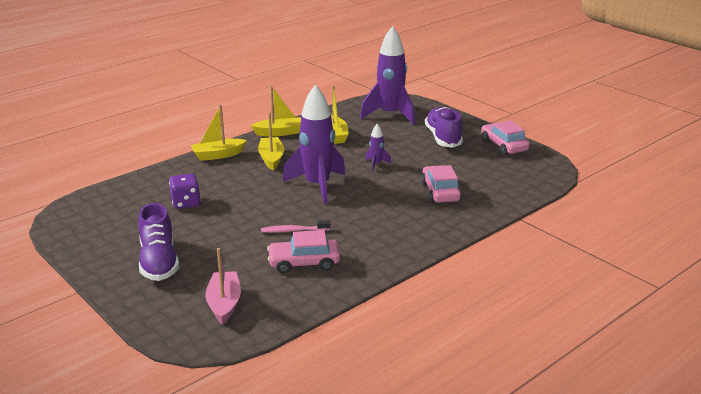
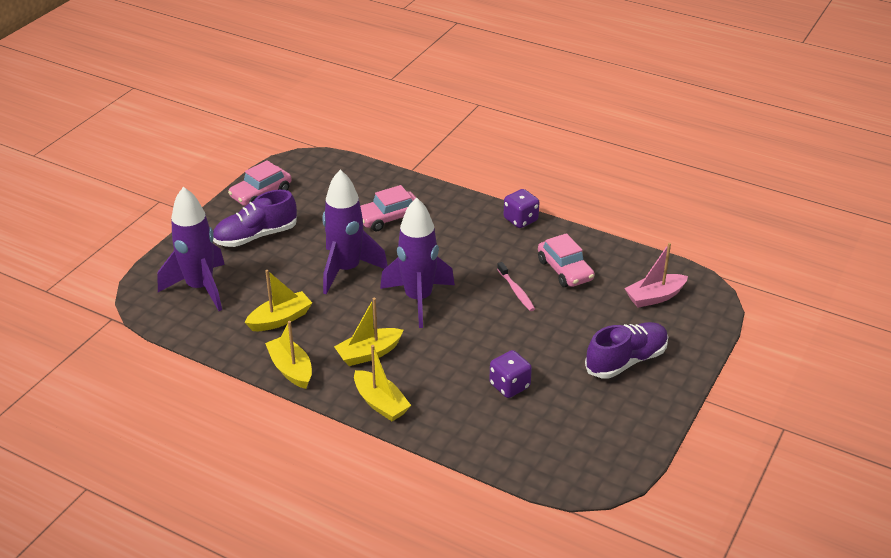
camera: 110 degrees left, 10 degrees up
(376, 164) = (347, 270): purple rocket -> purple rocket, size x2.28
(400, 257) = (520, 220): none -> purple dice

